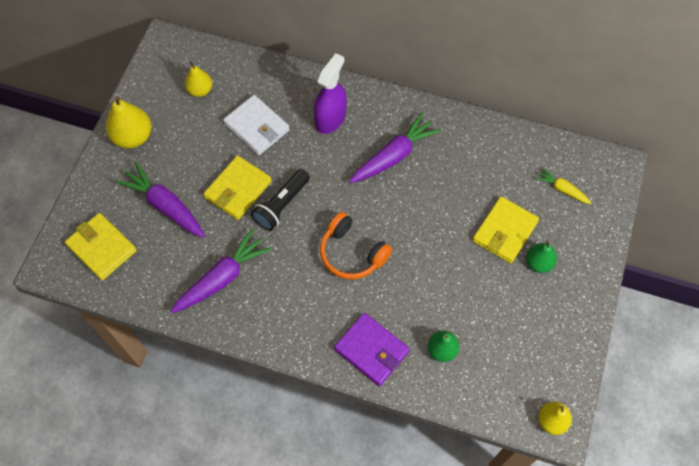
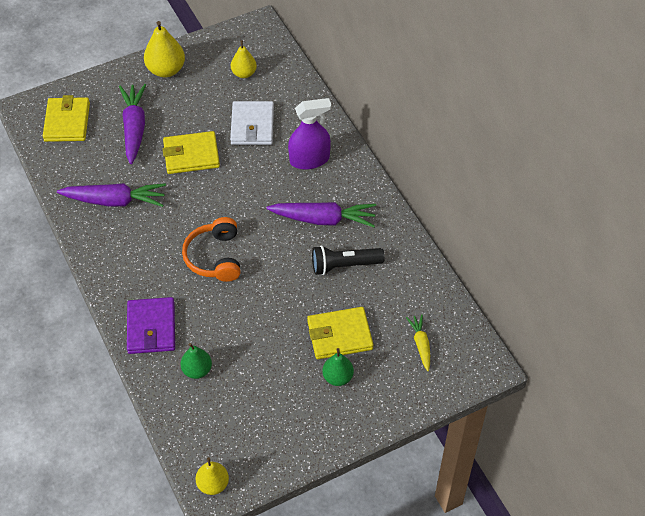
camera: 45 degrees right, 10 degrees down
(281, 205) = (207, 188): black flashlight -> black flashlight (344, 265)

